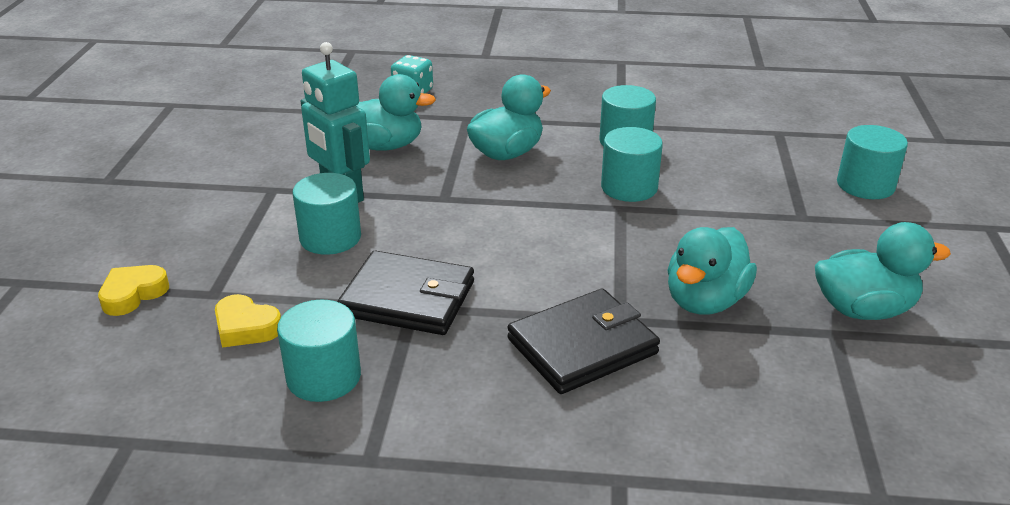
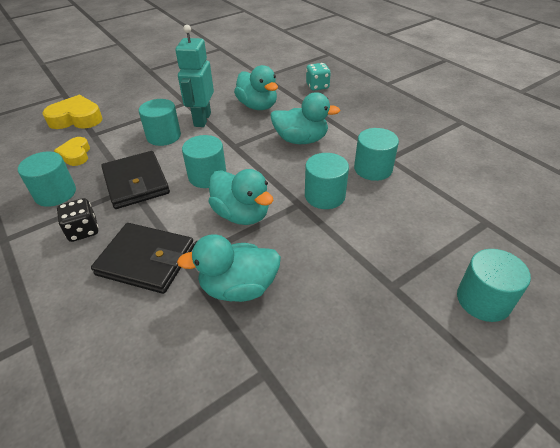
camera: 50 degrees right, 10 degrees up
(133, 294) = (76, 119): yellow heart -> yellow heart, size x1.59
(453, 377) = (83, 231): none -> black dice
(479, 241) = (207, 176): none -> turquoise cylinder
(863, 309) = (311, 376): turquoise duck -> turquoise duck (241, 214)

